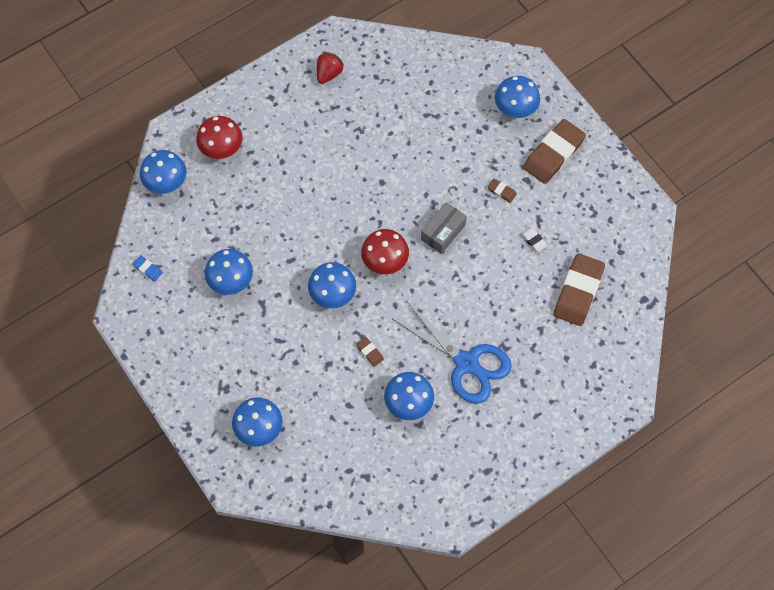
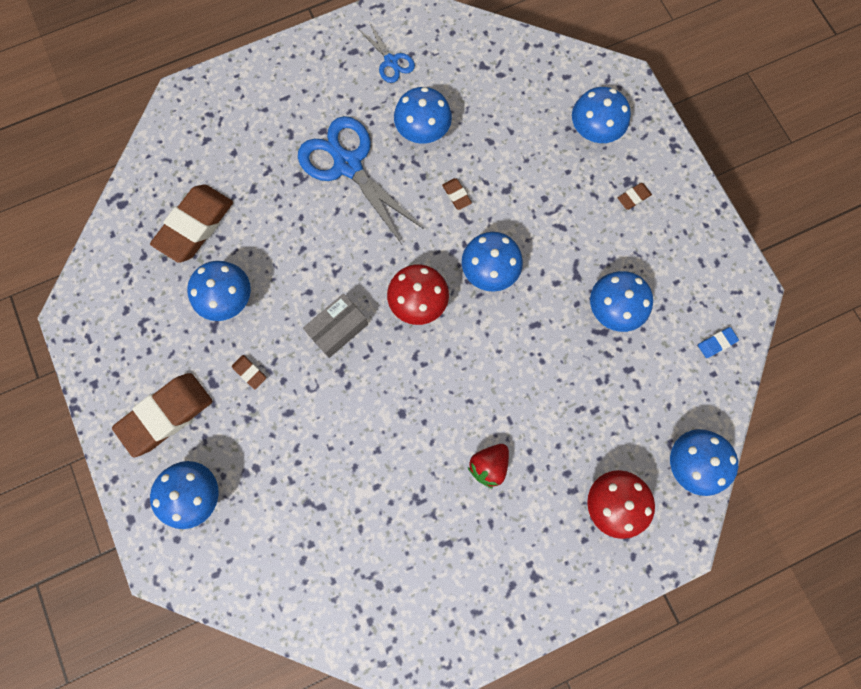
camera: 170 degrees left, 10 degrees up
(148, 269) = (716, 343): blue eraser -> blue eraser turned 75 degrees counterclockwise
(220, 375) = (633, 197): none -> brown eraser
(329, 73) = (446, 603): red strawberry -> red strawberry (488, 465)
(451, 466) = (391, 61): none -> blue scissors
(533, 240) = (229, 299): white eraser -> blue mushroom

